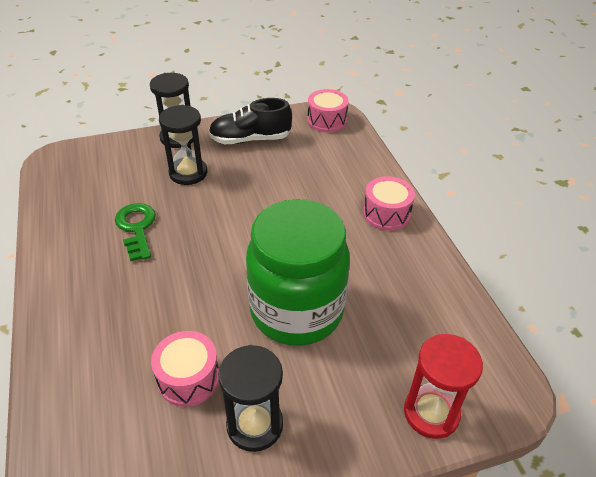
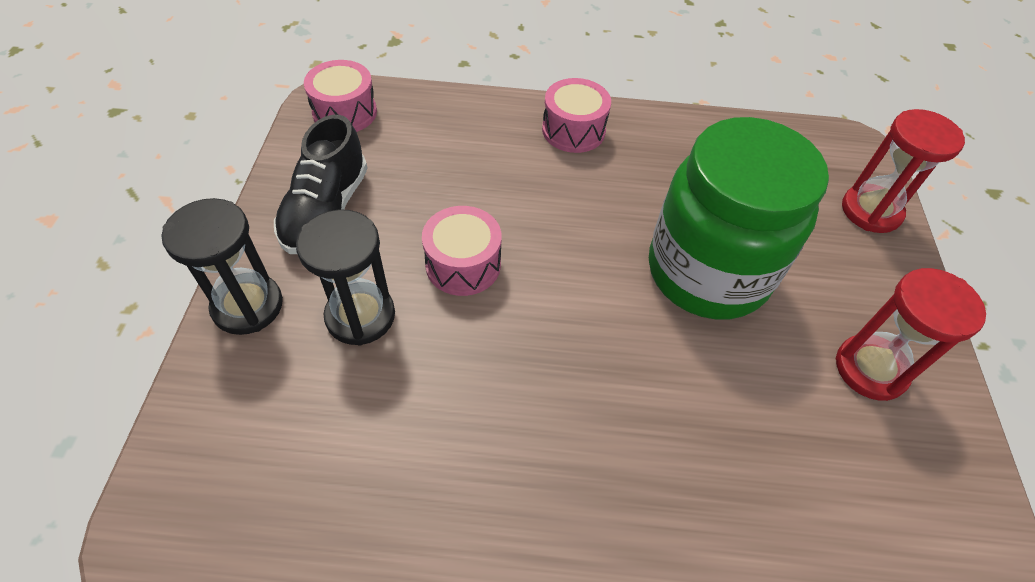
camera: 70 degrees left, 10 degrees up
(137, 228) = (463, 425): green key -> none
(188, 378) = (791, 423): pink drum -> pink drum (463, 264)
(255, 425) = (870, 369): black hourglass -> red hourglass

